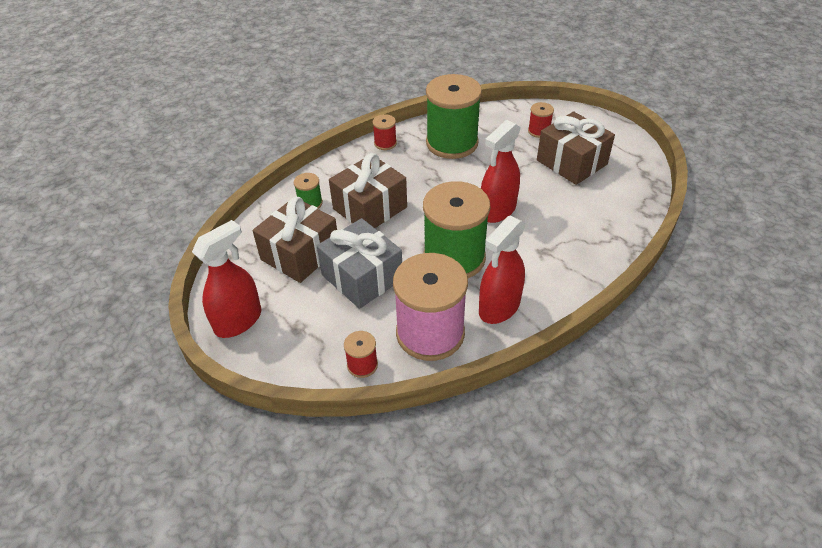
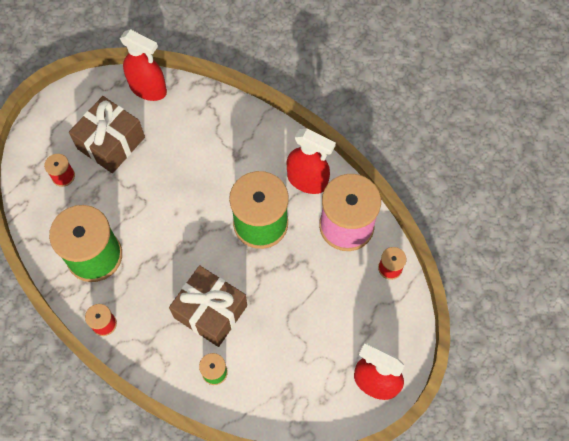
camera: 105 degrees left, 20 degrees up
(300, 254) = (285, 357): brown gift -> none
(362, 277) = (301, 293): grey gift -> none
(497, 210) = (192, 198): red spray bottle -> red spray bottle (148, 89)

